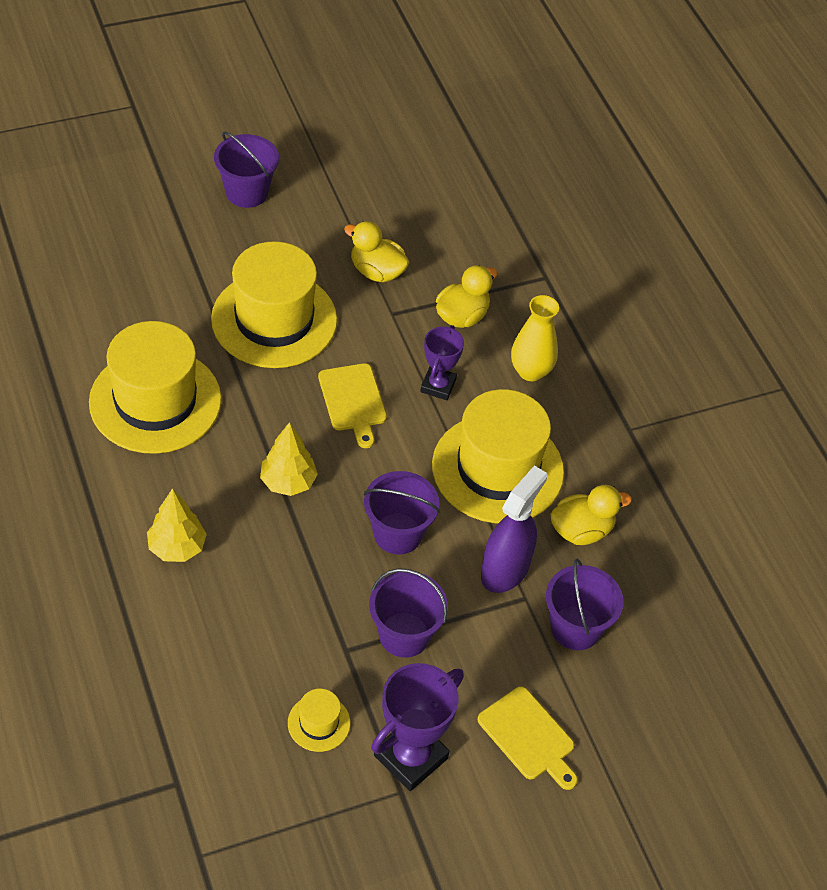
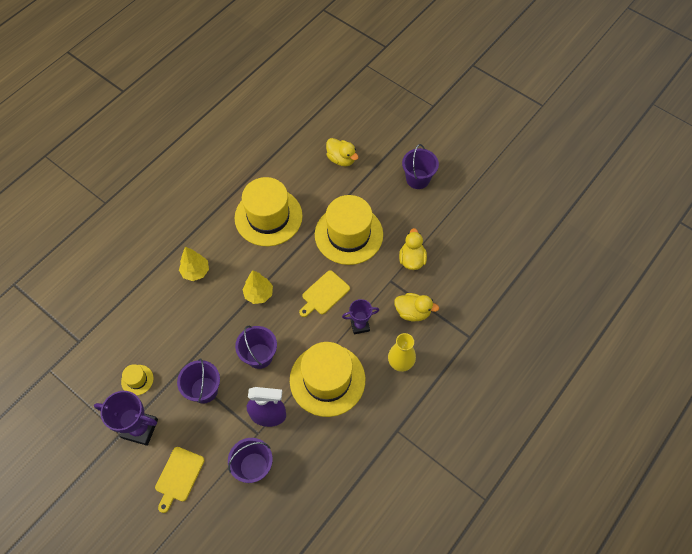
camera: 65 degrees right, 10 degrees up
(581, 530) = (315, 439): yellow duck -> yellow duck (341, 159)

